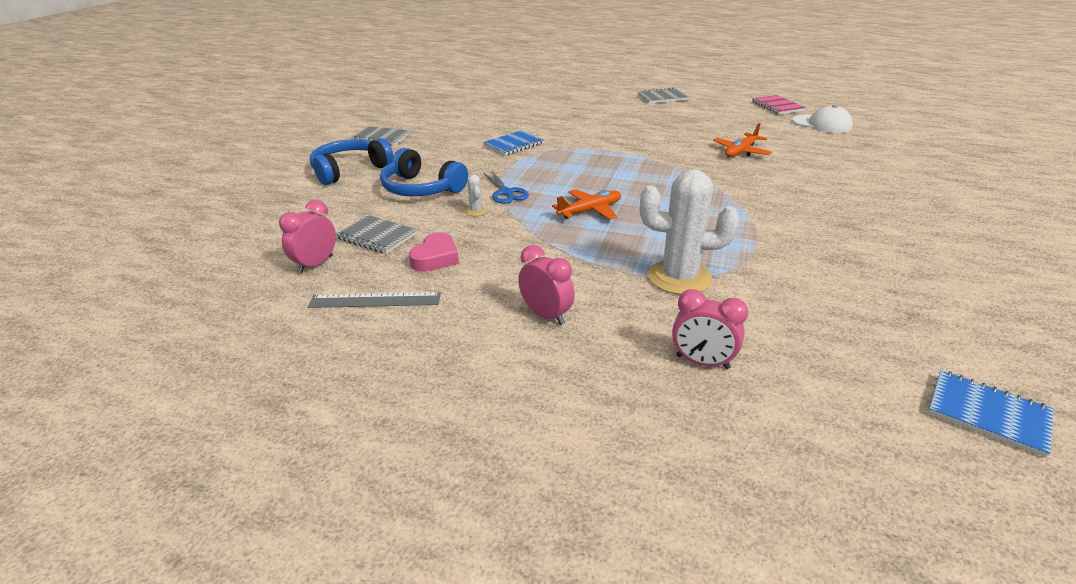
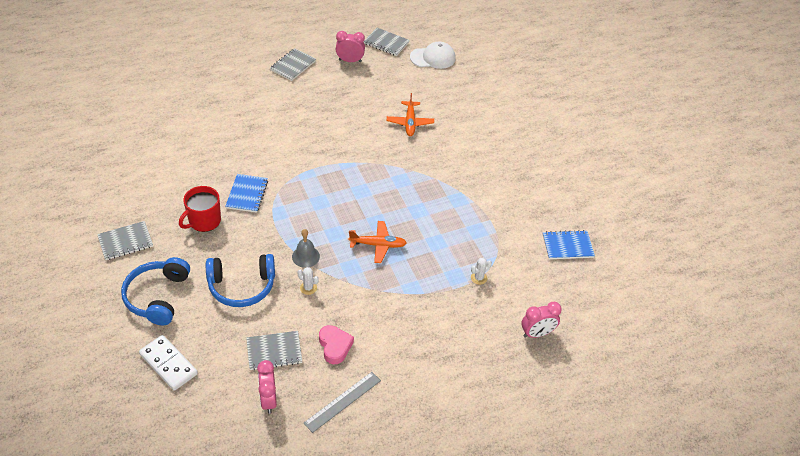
camera: 45 degrees left, 15 degrees up
(287, 207) = (168, 364): none -> white domino
(455, 147) = (204, 221): none -> red mug
(506, 193) = (305, 256): blue scissors -> grey bell
(546, 315) = (442, 350): pink clock -> pink clock (350, 61)
(590, 211) = (378, 245): orange plane -> orange plane turned 75 degrees clockwise
(679, 278) = (479, 278): white cactus -> white cactus, size x0.41
(777, 106) = (386, 43): pink notebook -> grey notebook
(987, 414) = (654, 291): blue notebook -> blue notebook (567, 246)

